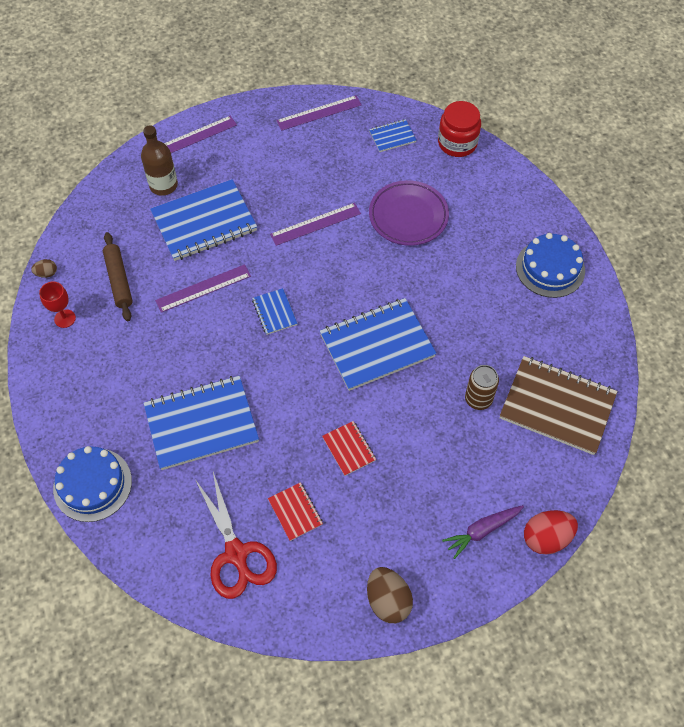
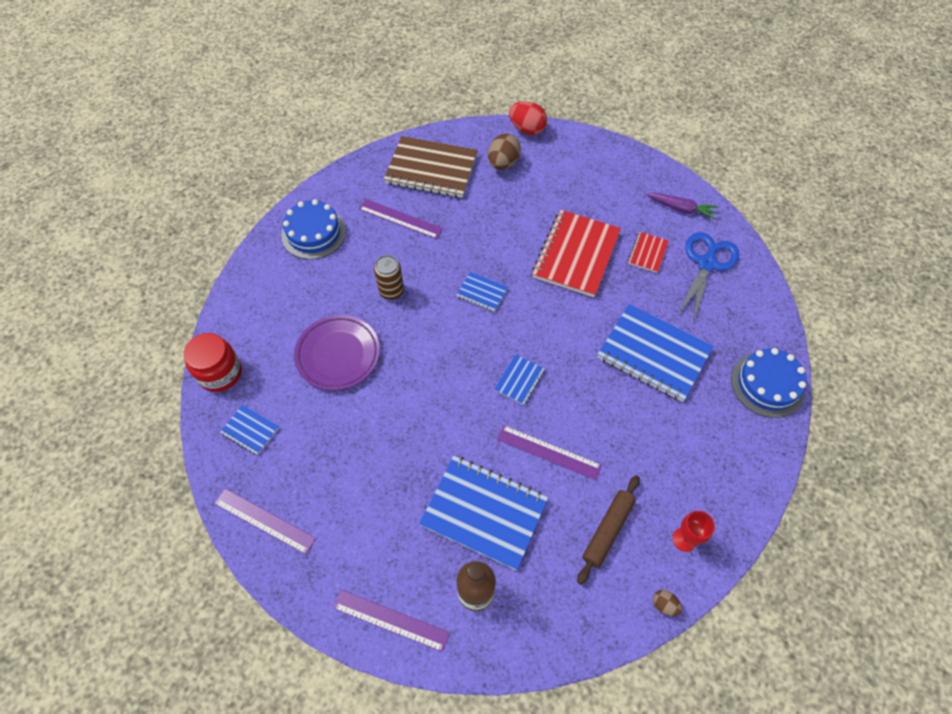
camera: 130 degrees left, 0 degrees up
(236, 553) = (706, 264): red scissors -> blue scissors
(315, 224) = (406, 418): purple ruler -> purple ruler (400, 219)
(349, 449) = (576, 255): red notebook -> red notebook, size x2.11
(377, 346) = (482, 293): blue notebook -> blue notebook, size x0.47
(388, 600) = (643, 174): brown egg -> brown egg (503, 163)
(478, 399) = (467, 210): brown can -> brown can (391, 291)
(481, 531) = (555, 158): purple carrot -> purple carrot (681, 209)
(557, 406) = (431, 169): brown notebook -> brown notebook turned 60 degrees counterclockwise

